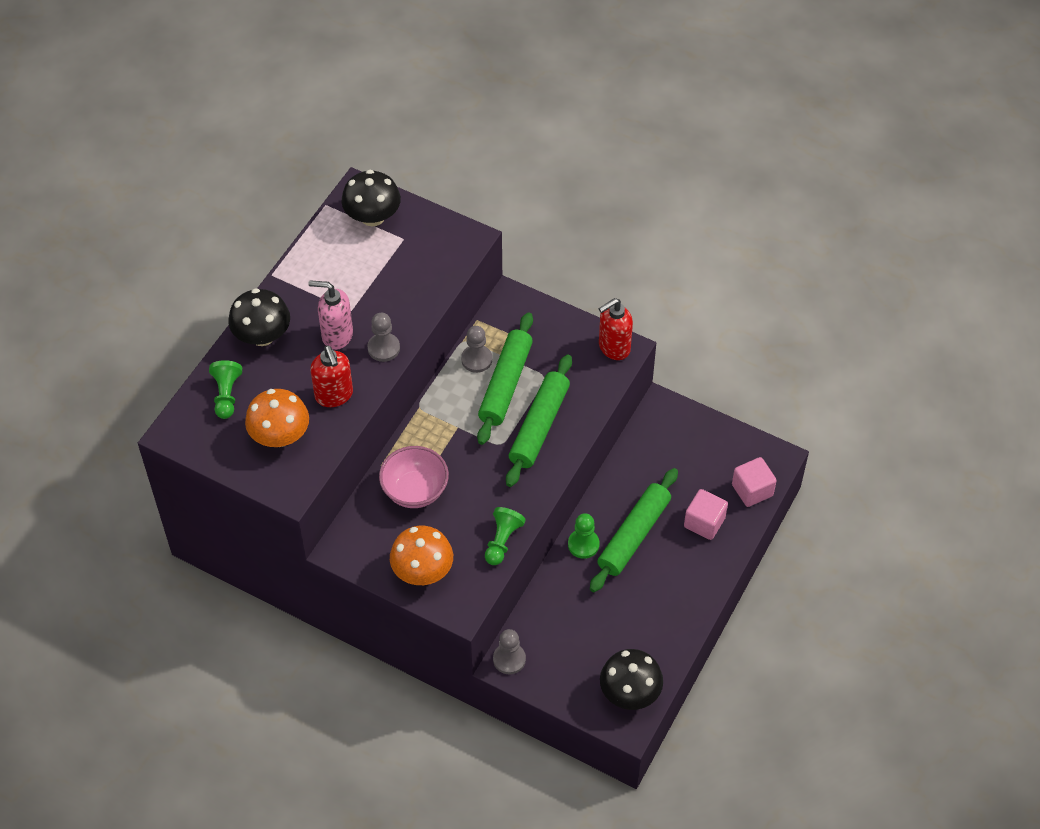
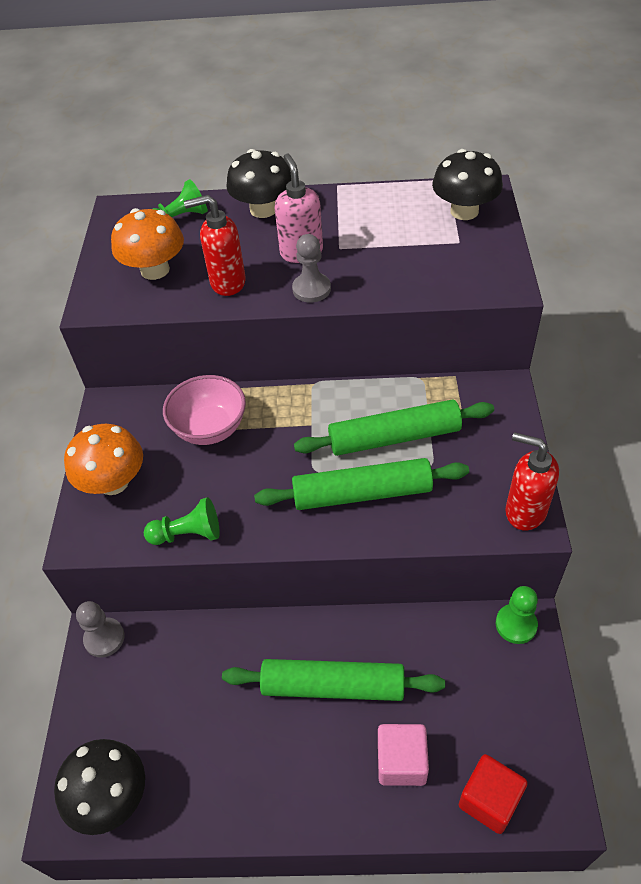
camera: 65 degrees right, 5 degrees down
(334, 395) = (227, 283): red soap dispenser -> red soap dispenser turned 45 degrees clockwise
(476, 359) = (406, 399): grey pawn -> none
(583, 544) = (289, 637): green pawn -> green pawn (516, 624)
(752, 490) = (489, 800): pink cube -> red cube

